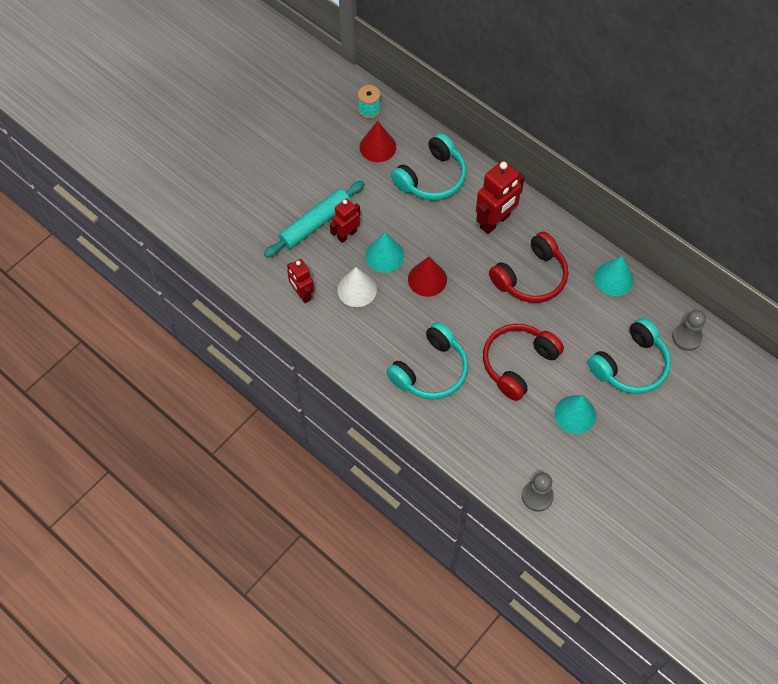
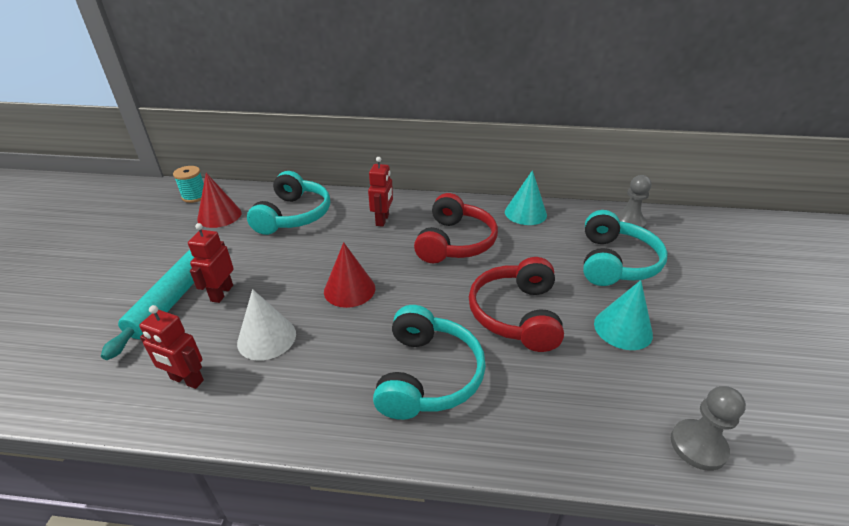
camera: 35 degrees left, 25 degrees down
(384, 255) = (282, 291): turquoise cone -> none
(495, 222) = (382, 220): red robot -> red robot, size x0.62

